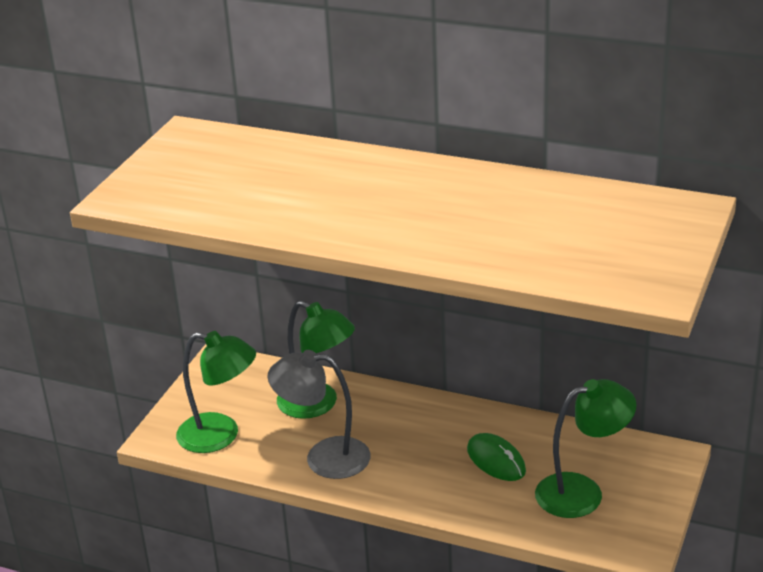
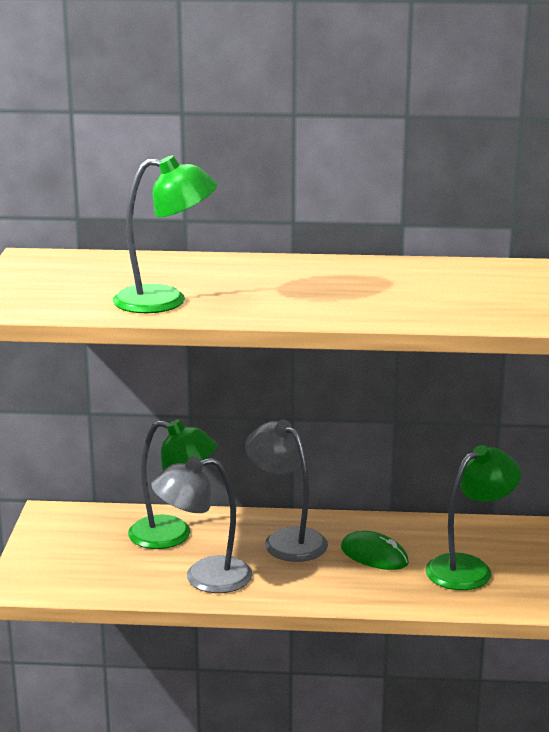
camera: 20 degrees left, 10 degrees down
(220, 436) = (85, 574): green lamp -> green lamp (165, 301)
(421, 427) = (286, 539): none -> grey lamp

